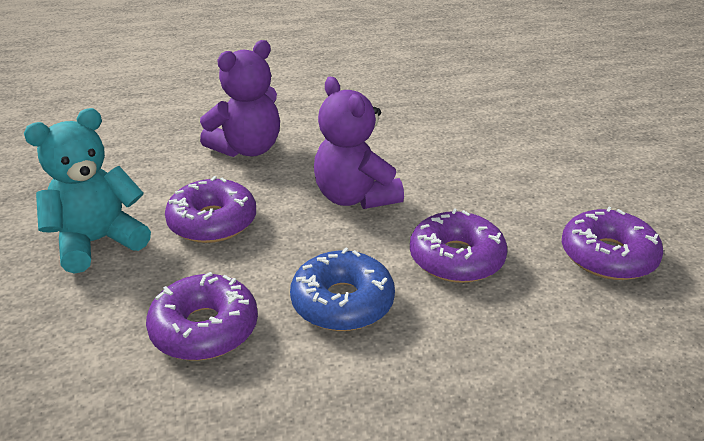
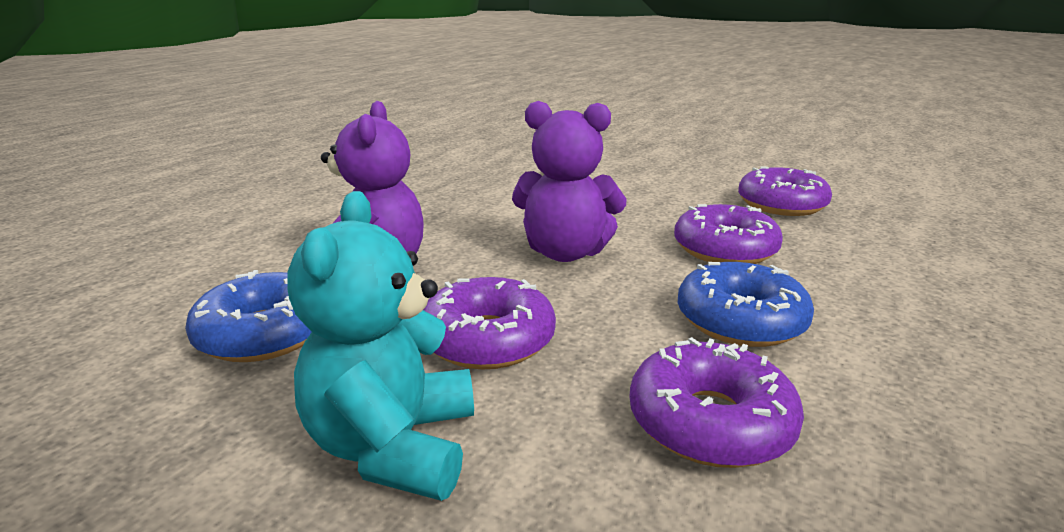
camera: 50 degrees left, 10 degrees down
(150, 160) = (265, 333): none -> blue donut

